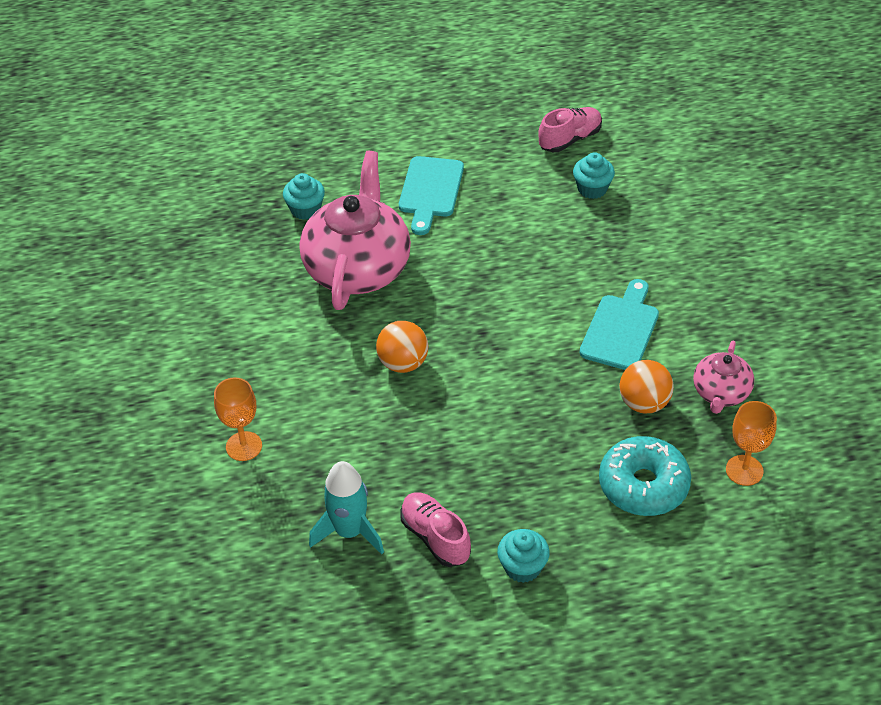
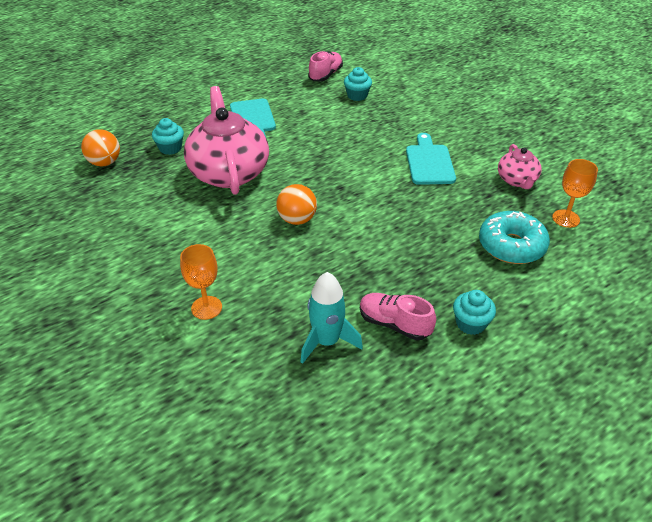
camera: 25 degrees left, 5 degrees down
(644, 403) = (475, 199): orange ball -> orange ball (105, 163)

